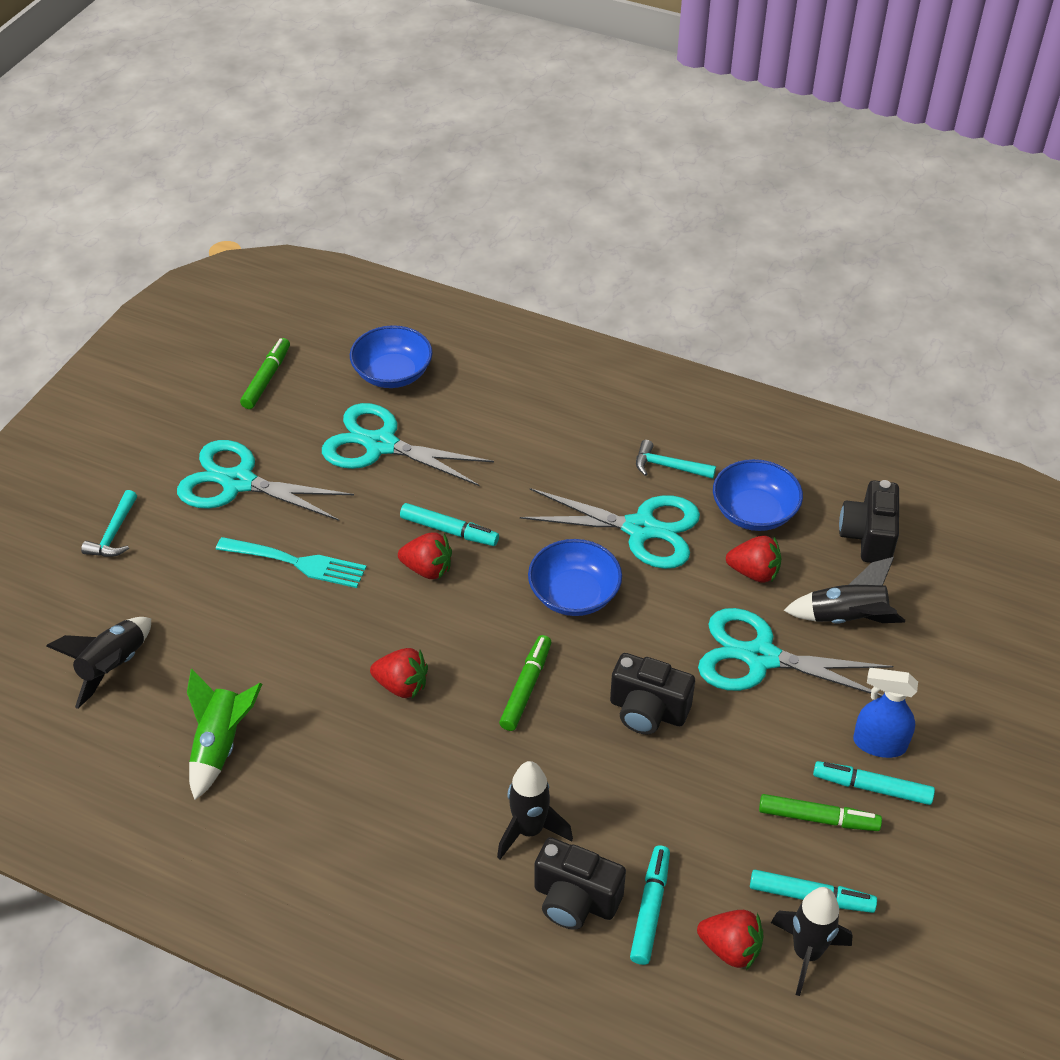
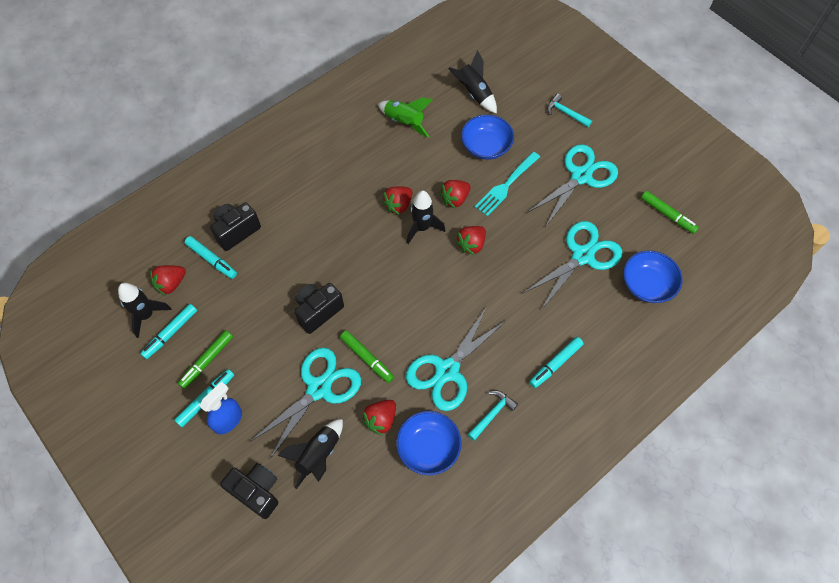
camera: 115 degrees right, 15 degrees up
(353, 616) = (455, 199): none -> red strawberry
(449, 530) = (495, 266): turquoise marker -> turquoise marker (555, 364)
(526, 687) = (365, 260): green marker -> green marker (367, 358)
(529, 830) = (283, 227): black rocket -> black rocket (422, 228)
(574, 594) = (415, 311): blue bowl -> blue bowl (486, 146)
(868, 537) = (372, 510): black camera -> black camera (256, 492)

